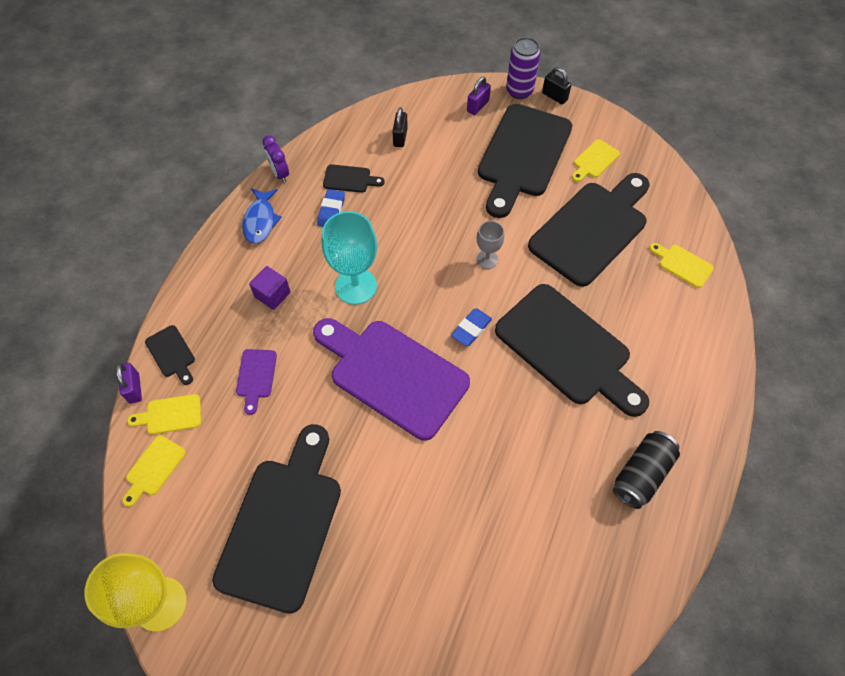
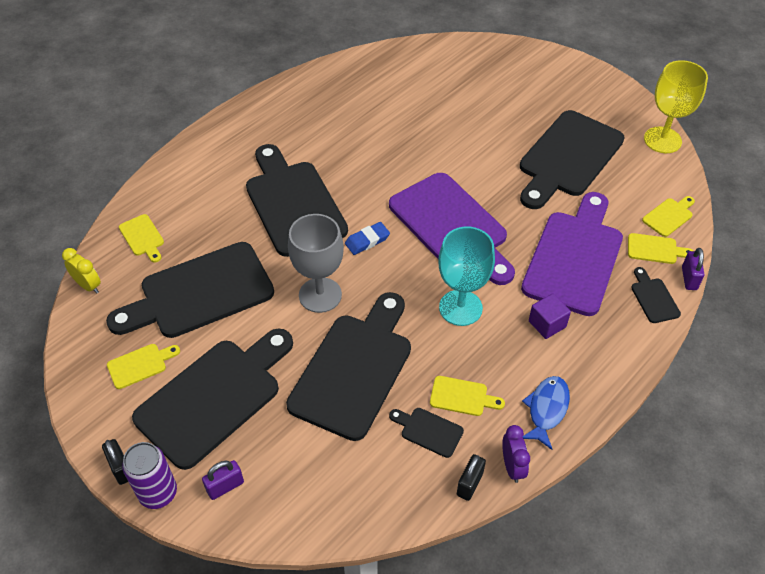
camera: 160 degrees left, 10 degrees down
(256, 377) = (574, 257): purple cutting board -> purple cutting board, size x2.40
(331, 211) = (462, 397): blue eraser -> yellow cutting board
(400, 137) = (345, 471): black padlock -> black padlock (469, 484)
(426, 206) = (354, 369): none -> black cutting board
(487, 259) = (320, 295): grey goblet -> grey goblet, size x1.87
(641, 474) = (293, 118): black can -> none
(689, 207) = (88, 285): none -> yellow clock

